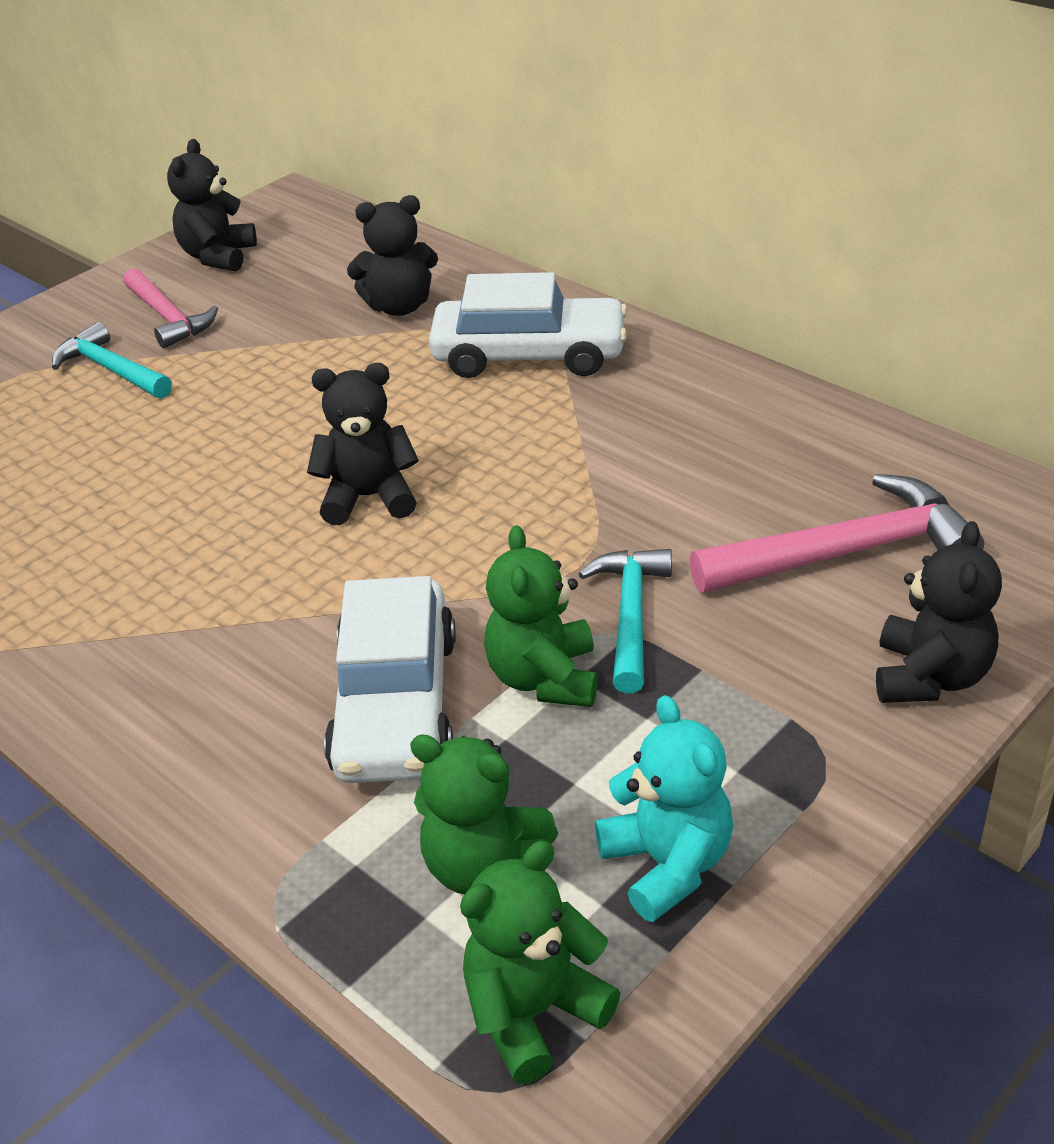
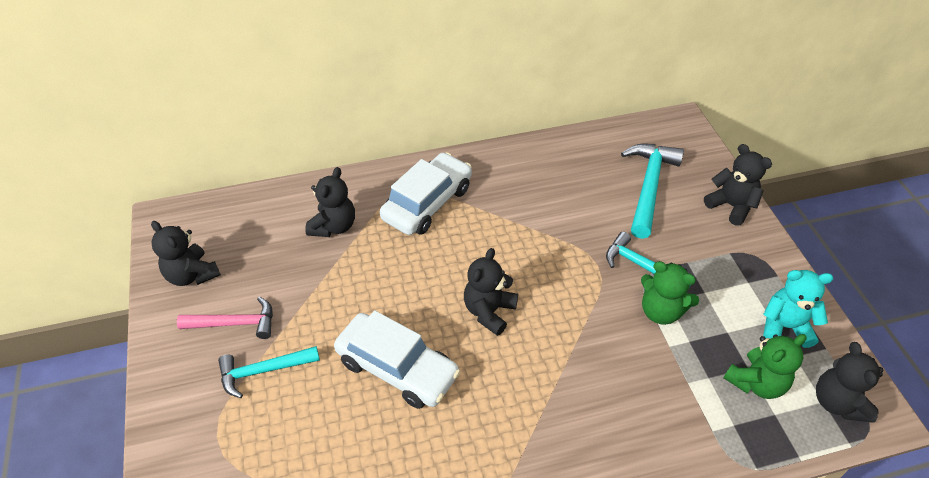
camera: 60 degrees left, 10 degrees up
(395, 704) = (644, 368): white car -> white car (397, 368)
(534, 1012) = (837, 402): green teddy bear -> black teddy bear
(847, 552) = (648, 186): pink hammer -> turquoise hammer

